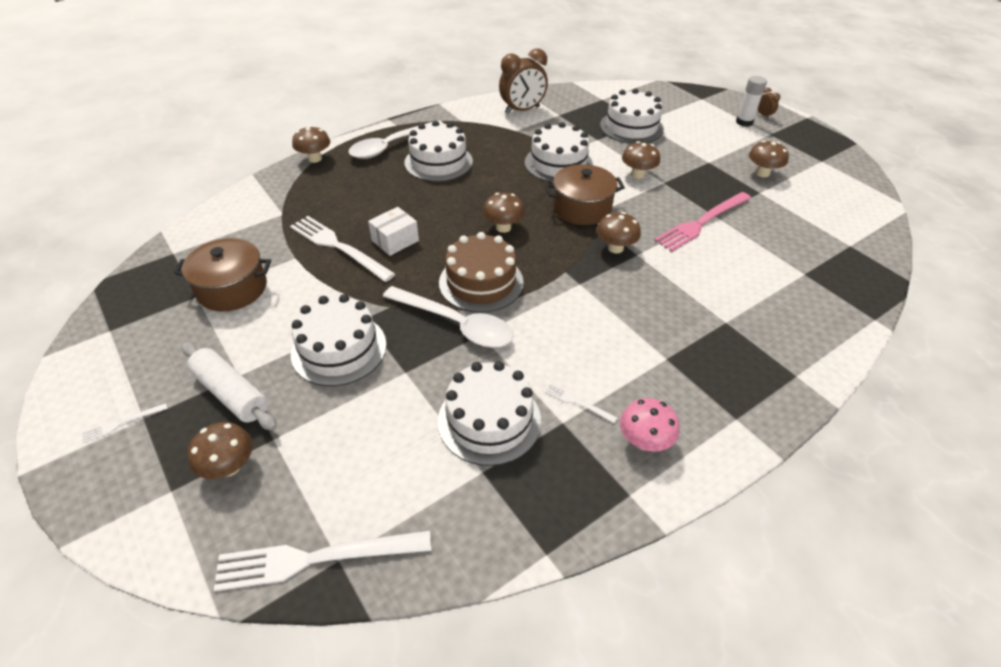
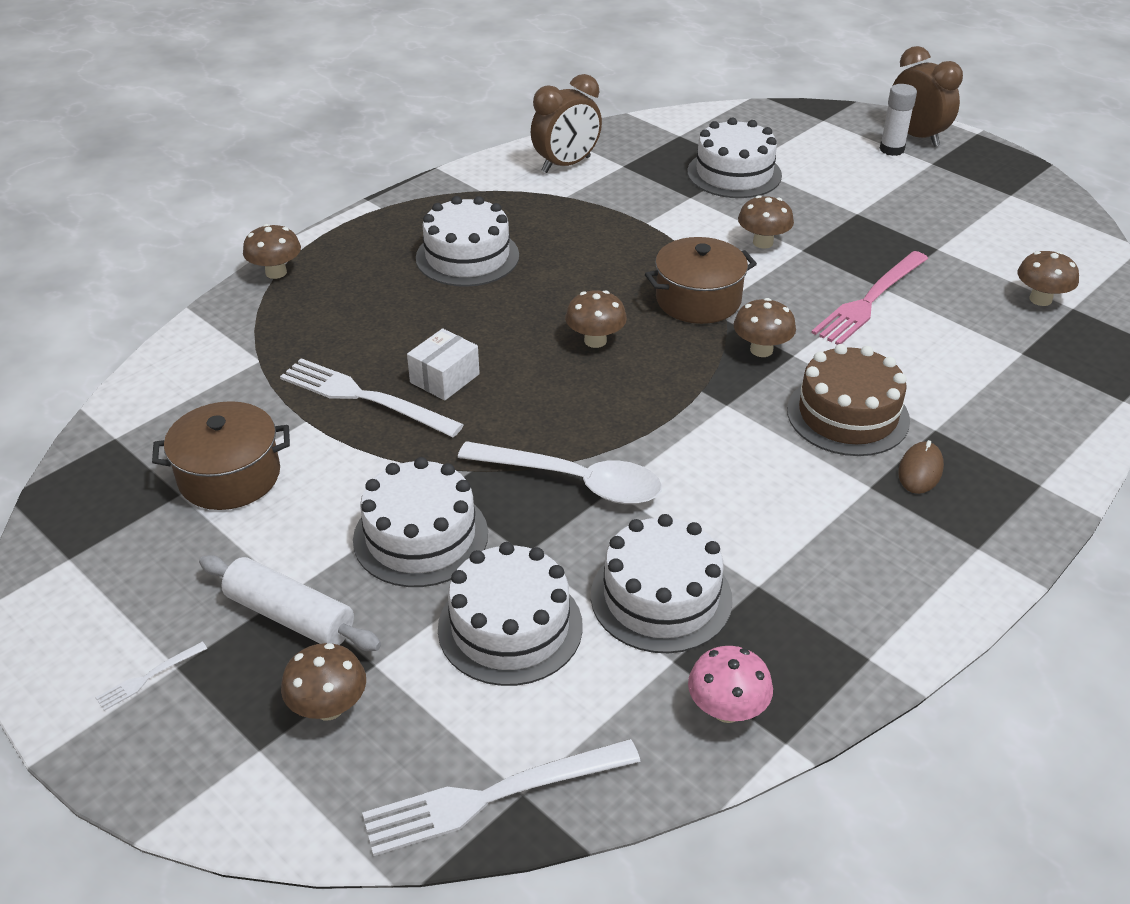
camera: 10 degrees left, 5 degrees down
(391, 146) = (387, 240): white spoon -> none
(481, 282) = (589, 420): brown cake -> brown cake (847, 415)
(558, 163) = (645, 239): white cake -> white cake (510, 627)
(578, 403) = (771, 558): white fork -> none
(644, 441) = (869, 592): pink mushroom -> pink mushroom (726, 710)
(707, 351) = (920, 470): none -> brown mouse
(762, 173) = (934, 221): brown mushroom -> brown mushroom (1040, 299)
(764, 115) = (916, 136): brown clock -> brown clock, size x2.24

